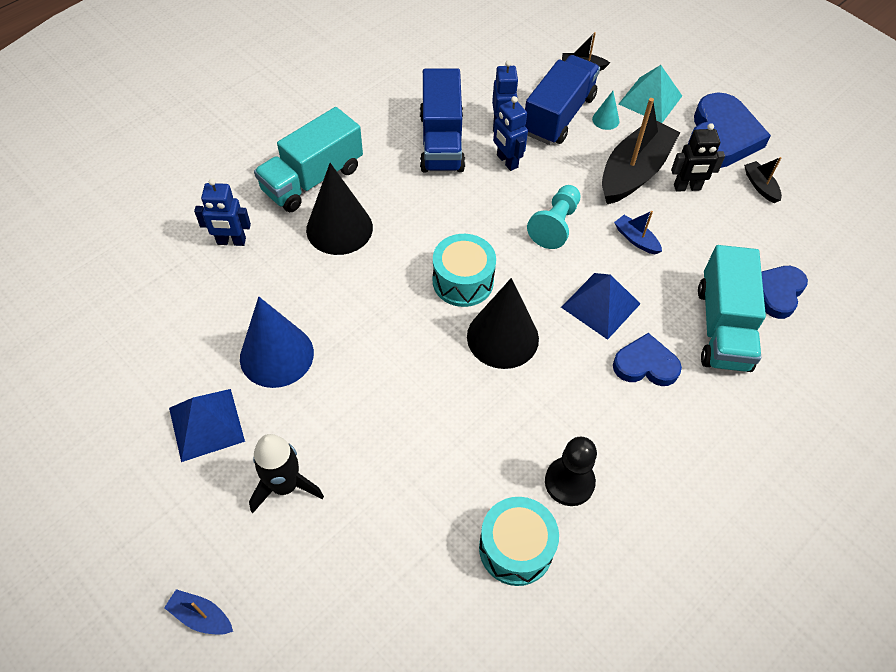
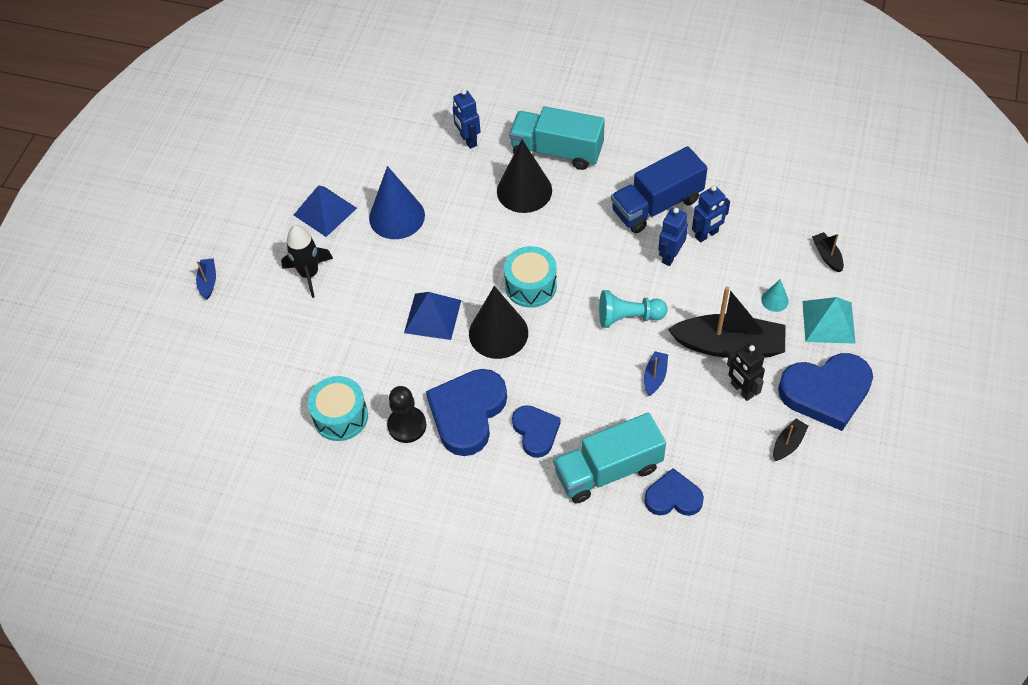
camera: 65 degrees right, 0 degrees up
(559, 115) = (751, 266): blue truck -> none
(587, 415) = (467, 413): none -> blue heart
(601, 305) = (571, 380): blue pyramid -> blue pyramid (432, 316)

